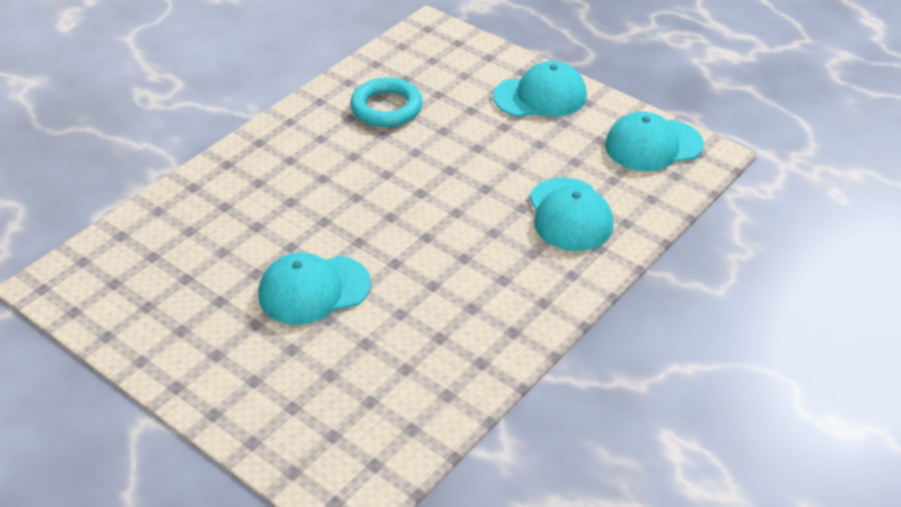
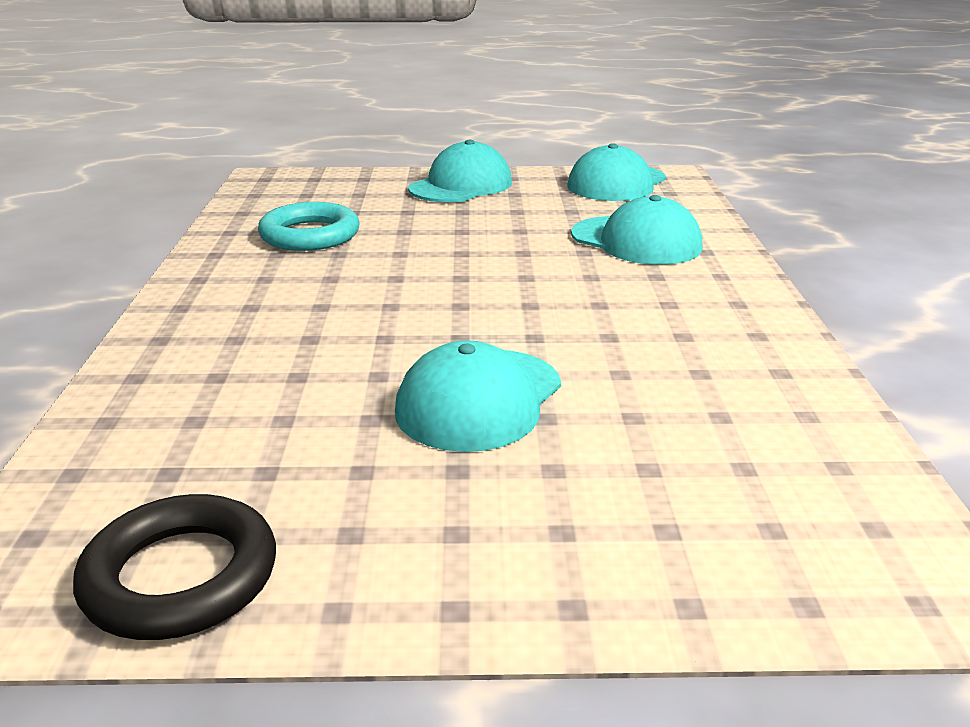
camera: 40 degrees left, 15 degrees down
(109, 312) = (180, 577): none -> black ring

